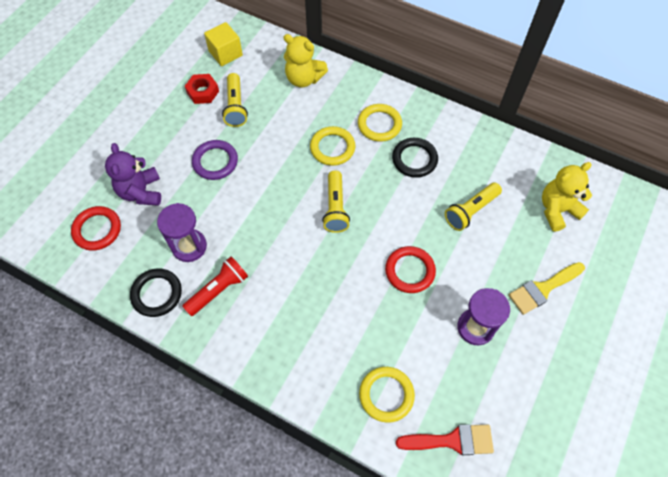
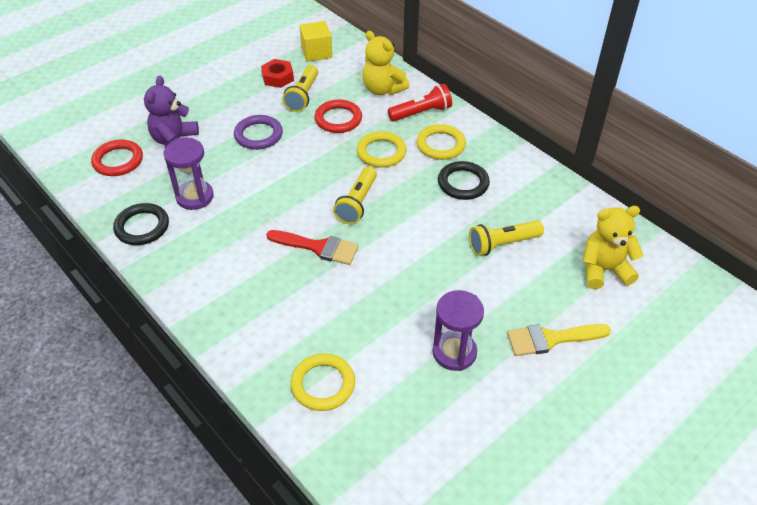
camera: 20 degrees right, 15 degrees down
(218, 290) = (202, 240): red flashlight -> red flashlight (421, 113)
(410, 271) = (407, 279): red ring -> red ring (338, 119)
(452, 440) = (373, 451): red brush -> red brush (318, 247)

